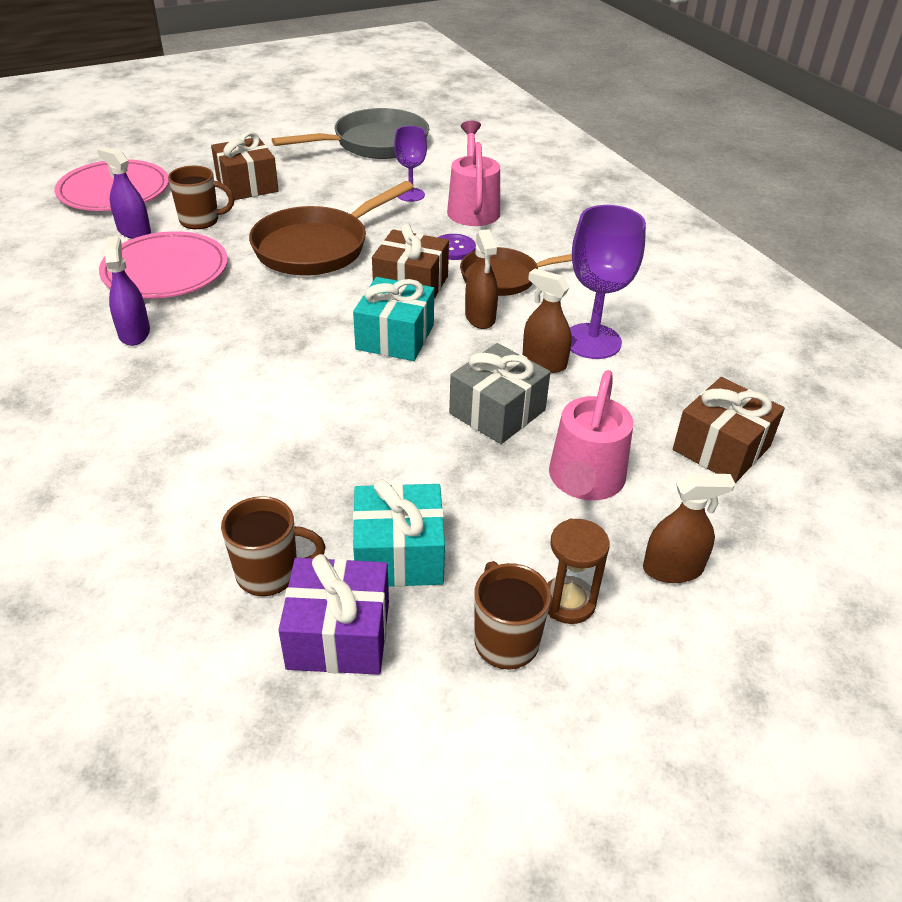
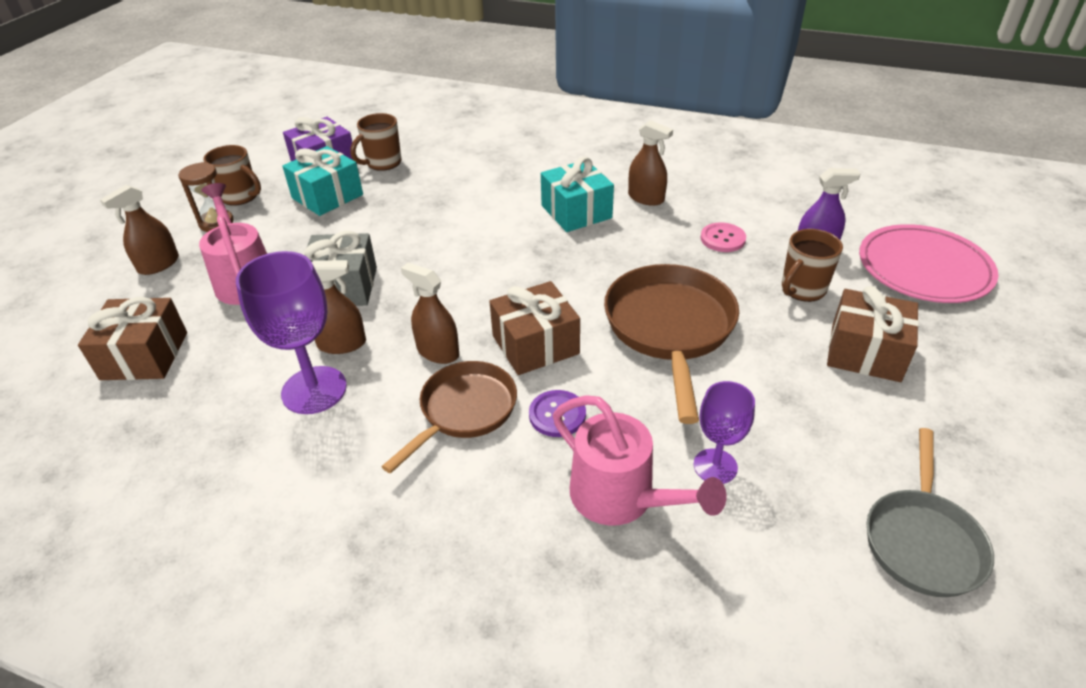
camera: 140 degrees right, 0 degrees up
(134, 333) = (646, 198): purple spray bottle -> brown spray bottle
(165, 270) = (722, 239): pink plate -> pink button
(374, 144) = (922, 540): grey pan -> grey pan, size x0.66
(395, 337) = (482, 294): turquoise gift -> turquoise gift (576, 212)

